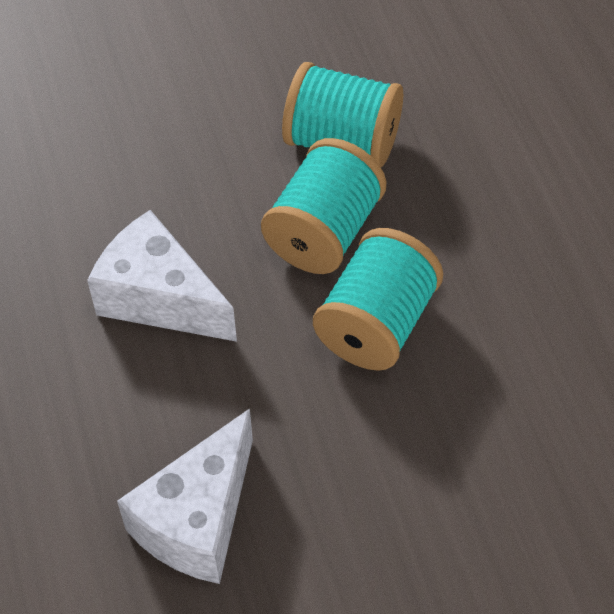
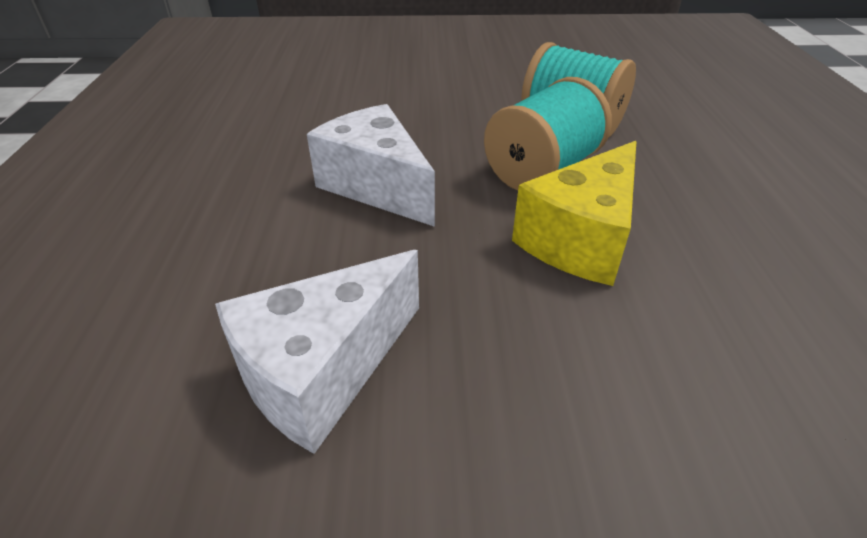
camera: 15 degrees right, 15 degrees down
(377, 324) = (581, 239): turquoise spool -> yellow cheese

